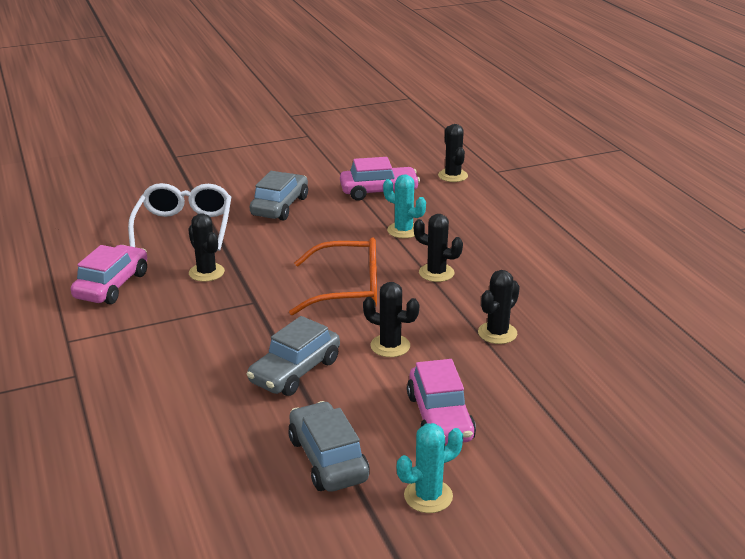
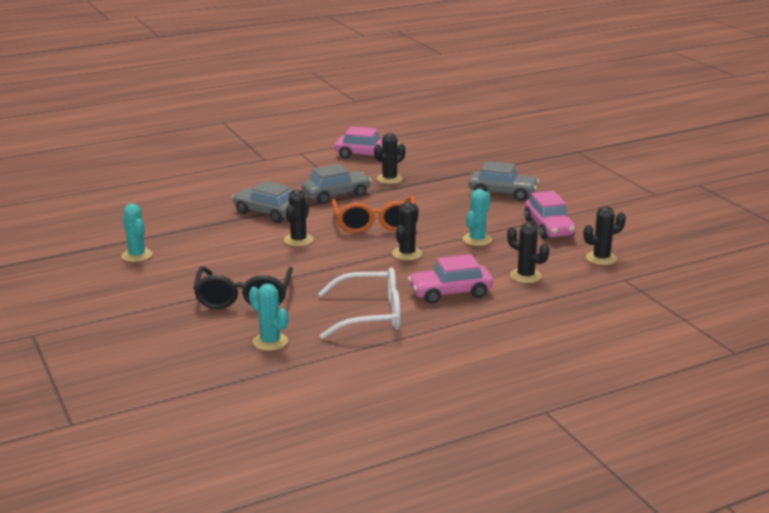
camera: 85 degrees right, 5 degrees down
(184, 226) = (456, 166): white glasses -> white glasses (371, 315)
(328, 459) = (176, 227): grey car -> grey car (336, 195)
(440, 417) = (213, 257): pink car -> pink car (450, 293)
(497, 333) = (318, 277): black cactus -> black cactus (525, 276)
(558, 389) = (244, 298): none -> black glasses
(663, 368) = (270, 342): none -> turquoise cactus

